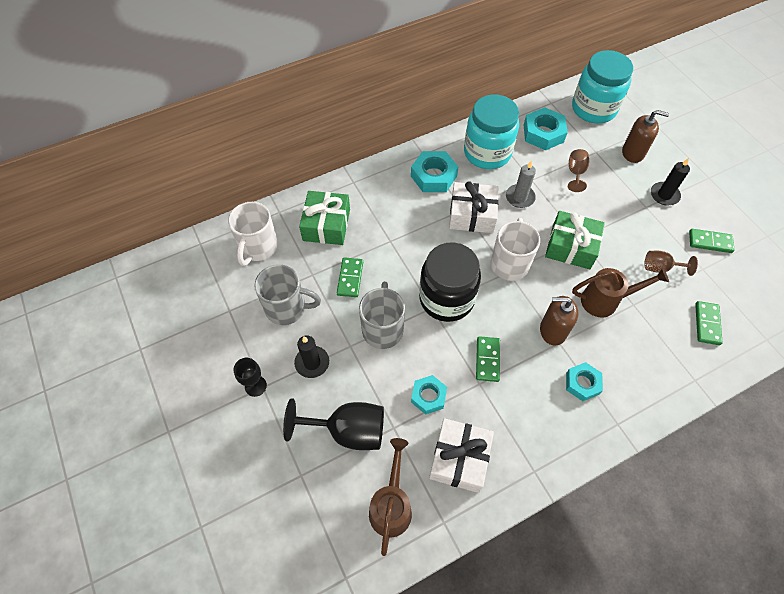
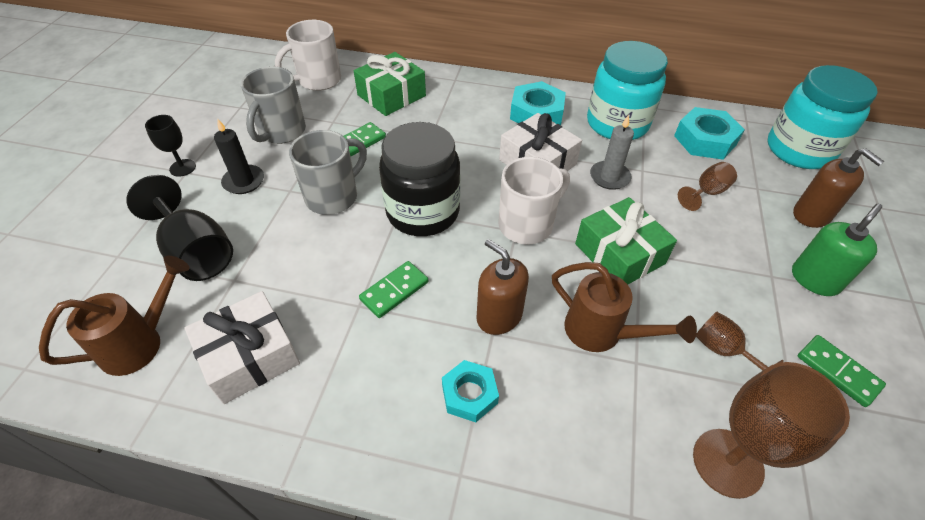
camera: 40 degrees right, 10 degrees down
(287, 308) = (281, 132): grey mug -> grey mug turned 60 degrees clockwise
(428, 396) = (297, 278): turquoise nut -> none
(664, 195) = (814, 279): black candle -> green soap dispenser
(707, 324) = (727, 462): green domino -> brown goblet

